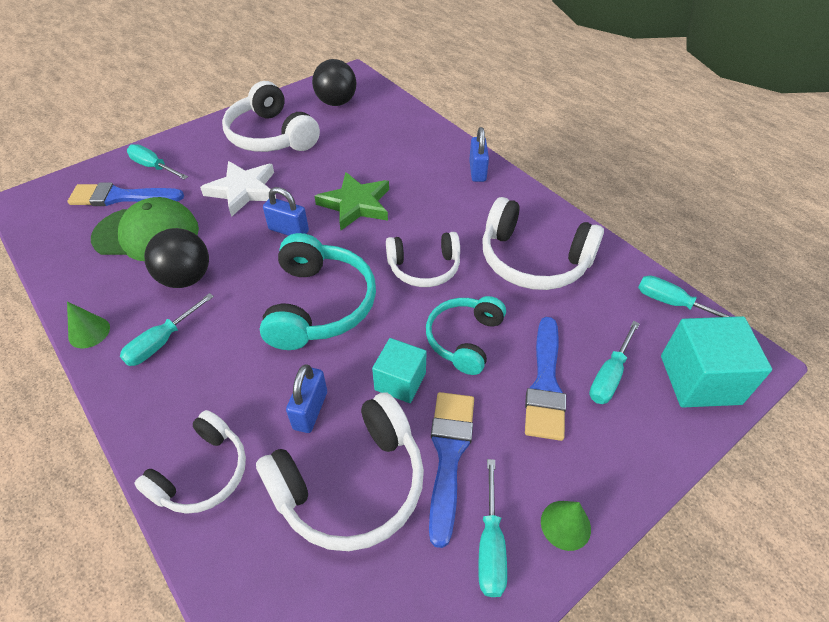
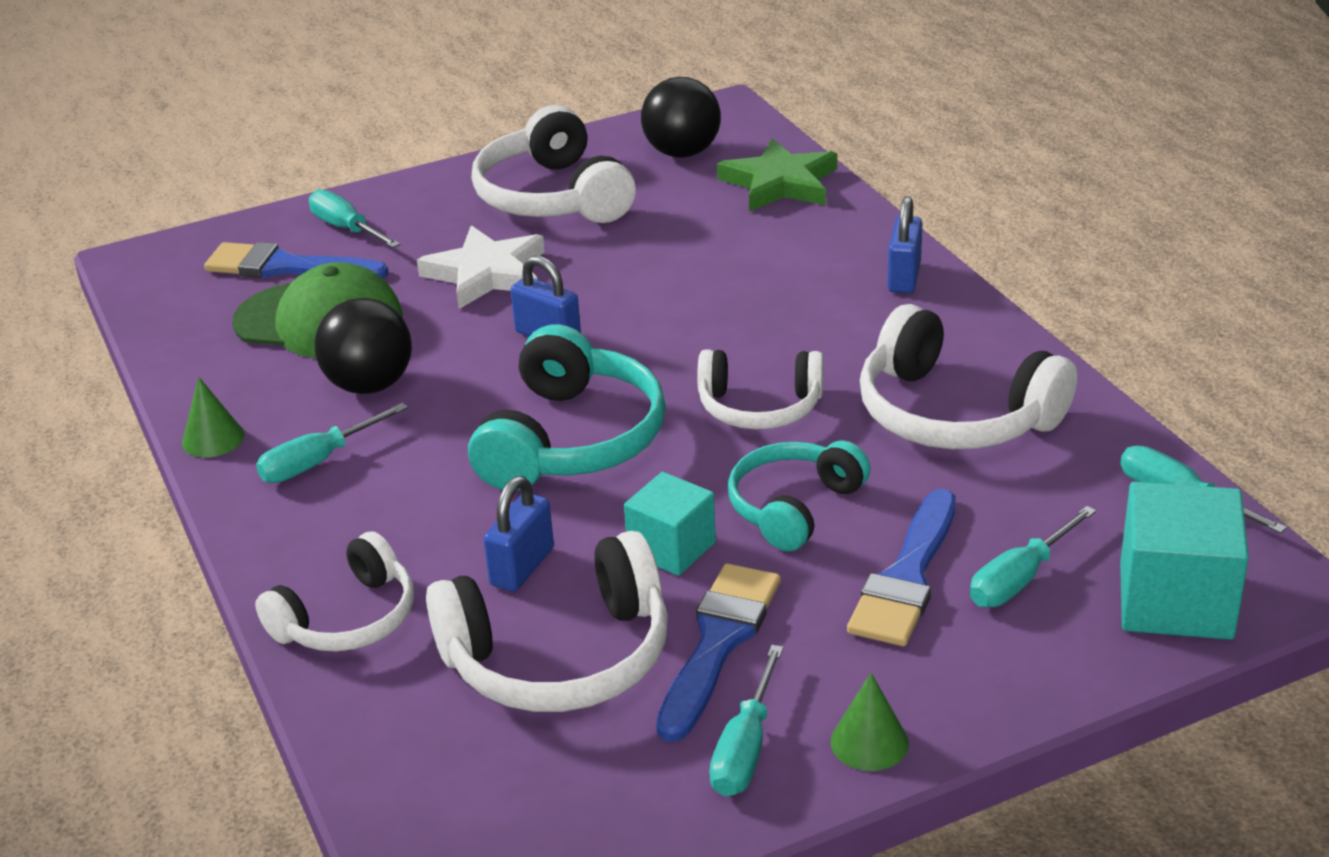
camera: 15 degrees right, 15 degrees down
(356, 204) = (671, 309): green star -> green star (780, 183)

